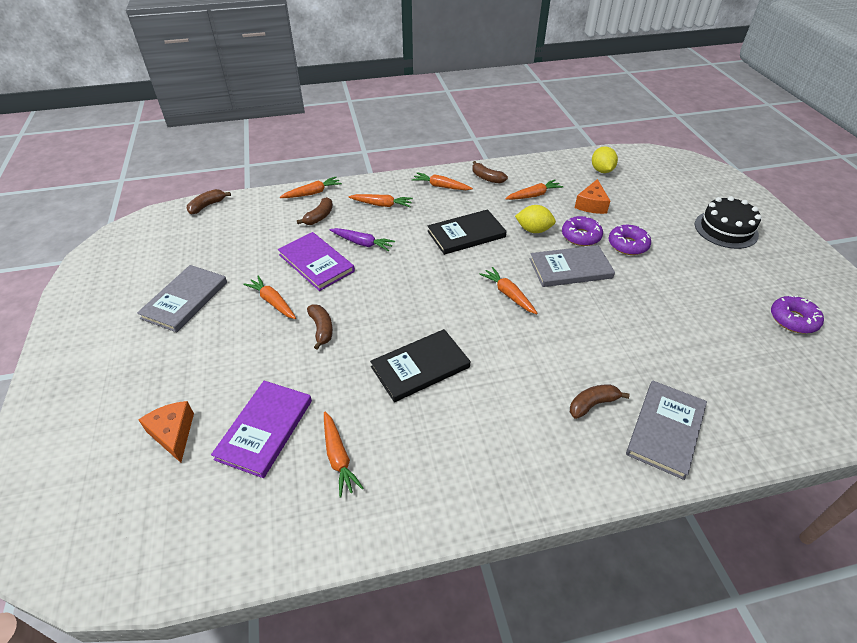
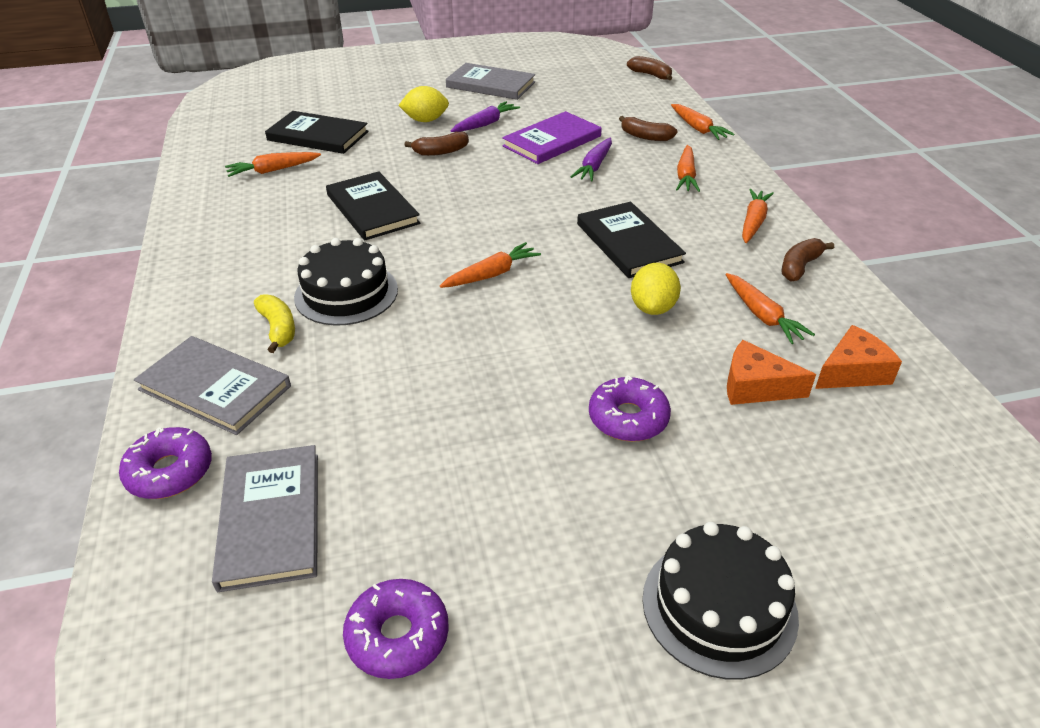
camera: 90 degrees right, 5 degrees down
(173, 434) = (327, 101): orange cheese -> orange cheese (852, 372)
(265, 429) = (318, 136): purple book -> black book
(273, 302) = (485, 124): orange carrot -> purple carrot
(542, 370) = (346, 293): none -> black cake
(570, 268) = (552, 338): grey book -> grey book (270, 519)
(581, 236) = (645, 360): purple donut -> purple donut (170, 472)
(592, 404) = (278, 329): brown banana -> yellow banana
(601, 170) = (903, 420): yellow lemon -> yellow lemon (425, 120)

